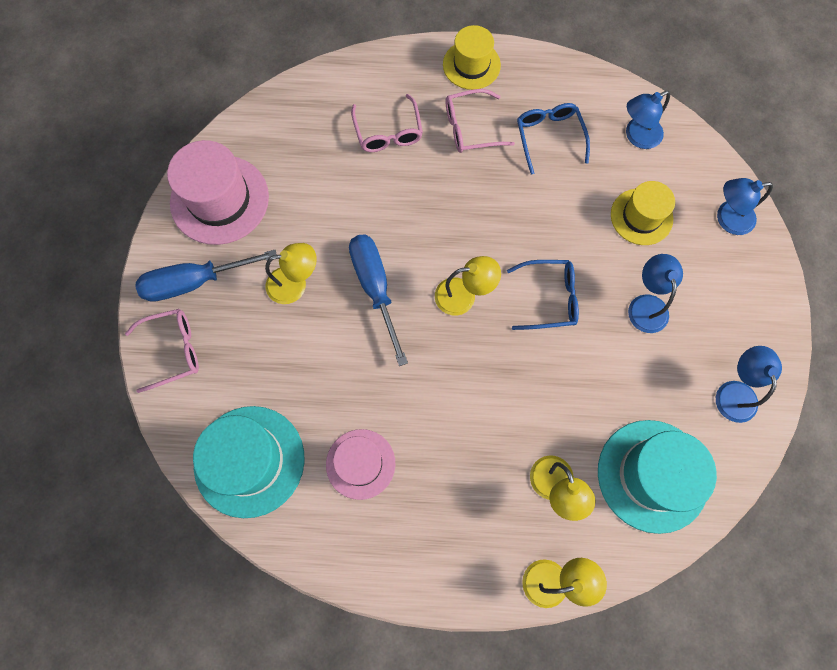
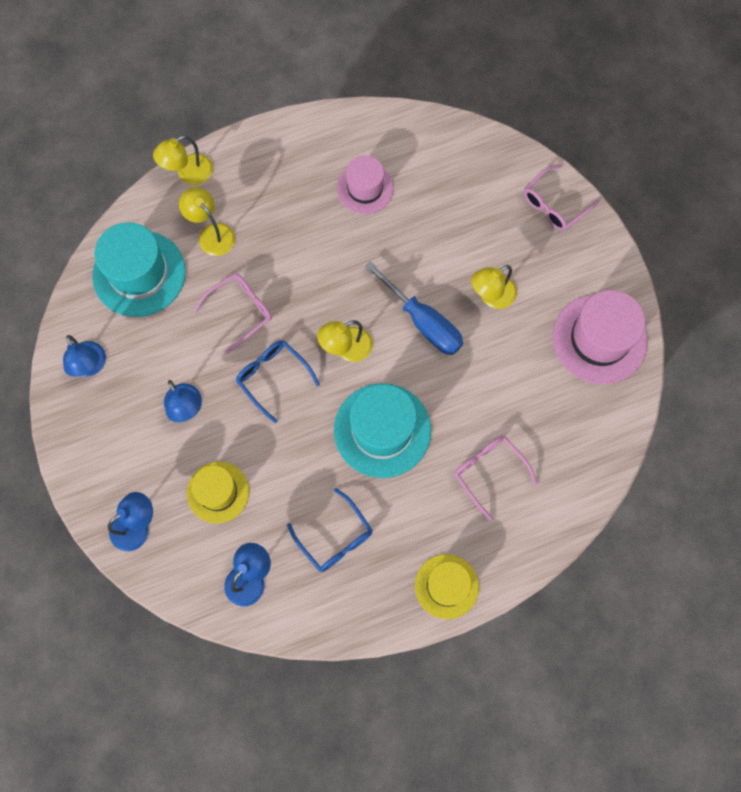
camera: 155 degrees right, 0 degrees up
(195, 281) = (573, 263): blue screwdriver -> none
(249, 461) = (447, 156): turquoise hat -> turquoise hat (382, 430)
(471, 128) = (414, 513): pink glasses -> pink glasses (240, 311)
(548, 298) = (273, 378): blue glasses -> blue glasses turned 75 degrees clockwise

